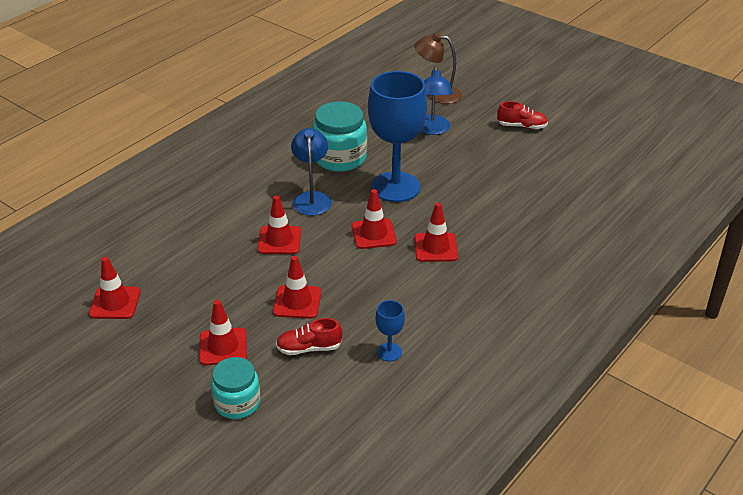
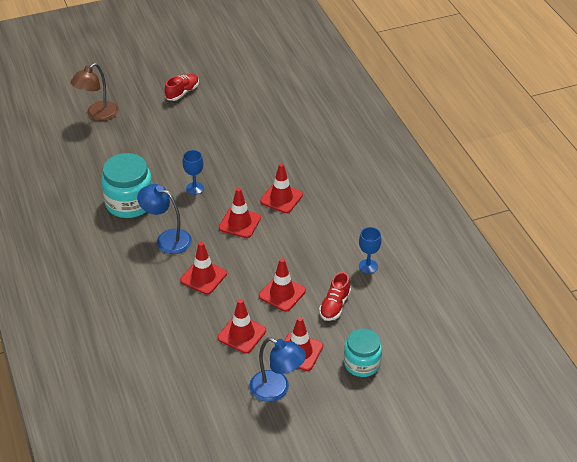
camera: 60 degrees left, 5 degrees up
(115, 303) = (199, 401): red traffic cone -> red traffic cone (242, 334)
(395, 187) = (195, 188): blue goblet -> blue goblet, size x0.42
(433, 130) = (142, 138): blue lamp -> blue lamp (277, 390)

